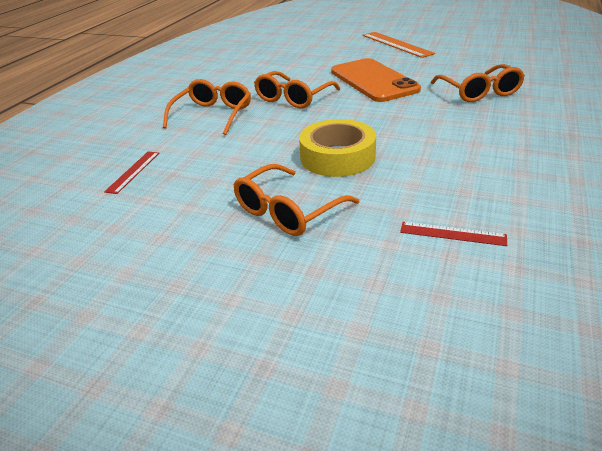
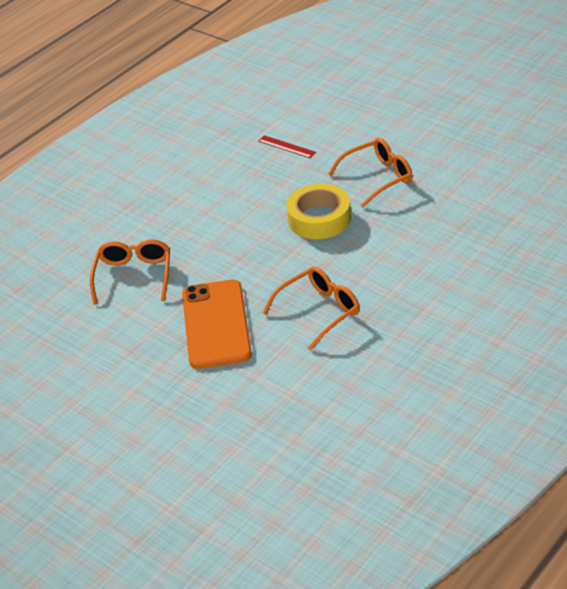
camera: 160 degrees left, 5 degrees up
(133, 171) = (493, 236): red ruler -> none
(213, 115) = (413, 302): orange glasses -> none
(396, 44) = (121, 411): orange ruler -> none

